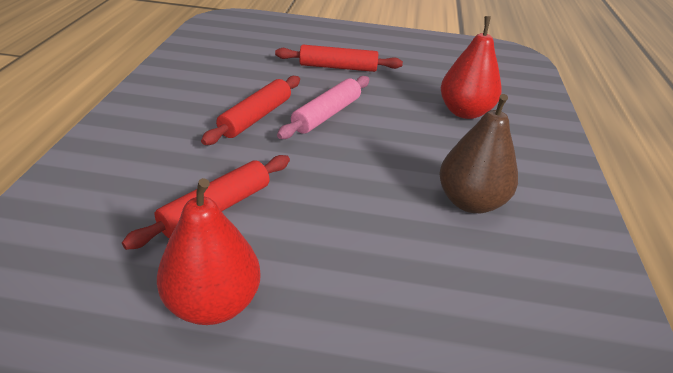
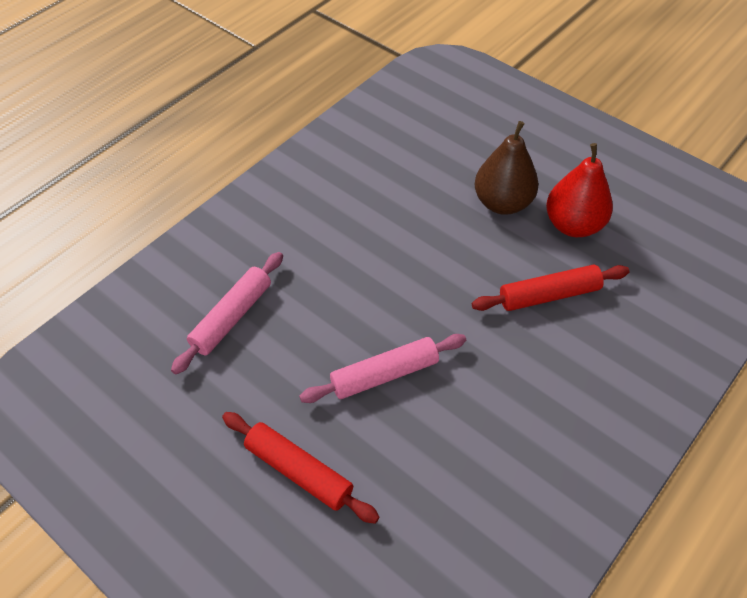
camera: 145 degrees left, 15 degrees up
(256, 117) = (465, 402): red rolling pin -> none
(464, 112) = (231, 317): red pear -> pink rolling pin
(470, 202) = (345, 222): brown pear -> brown pear (502, 203)

